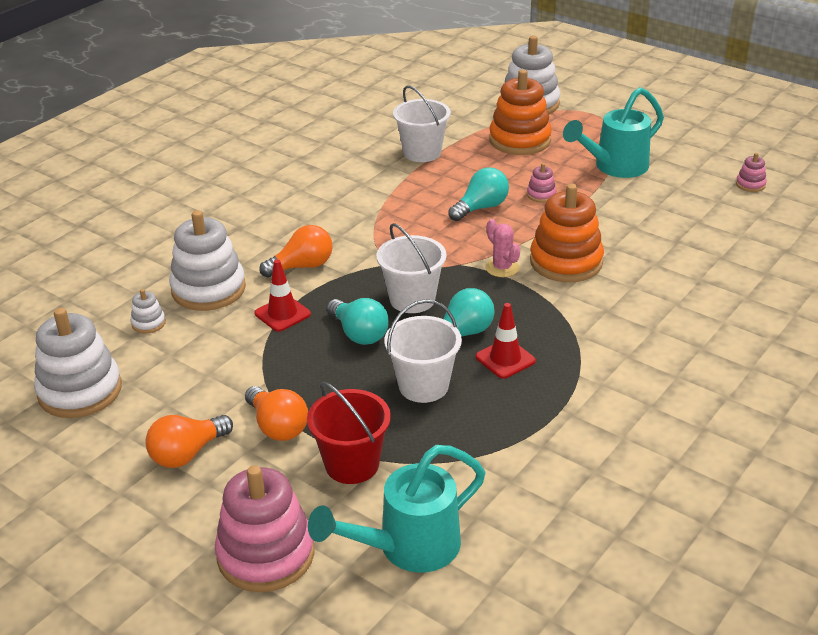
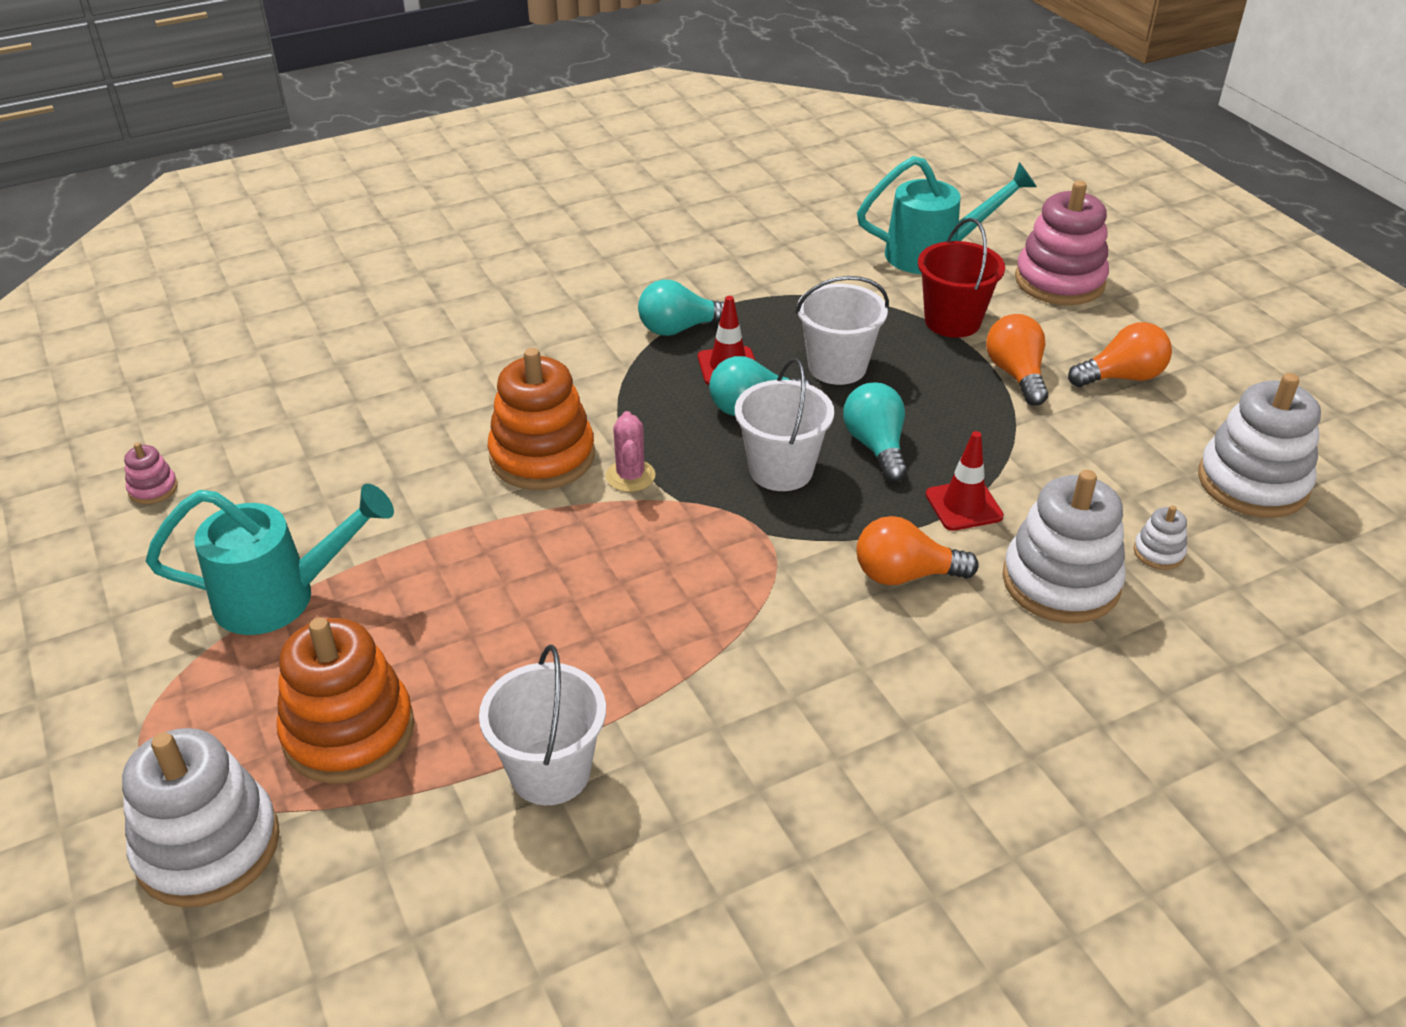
camera: 155 degrees left, 5 degrees up
(481, 208) = (565, 590): turquoise light bulb -> turquoise light bulb (680, 328)
(541, 195) = (452, 582): pink stacking toy -> none

